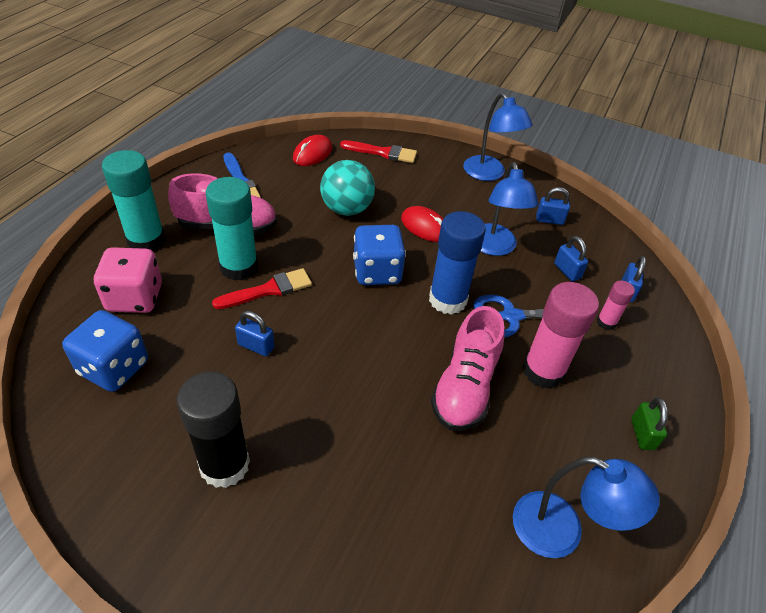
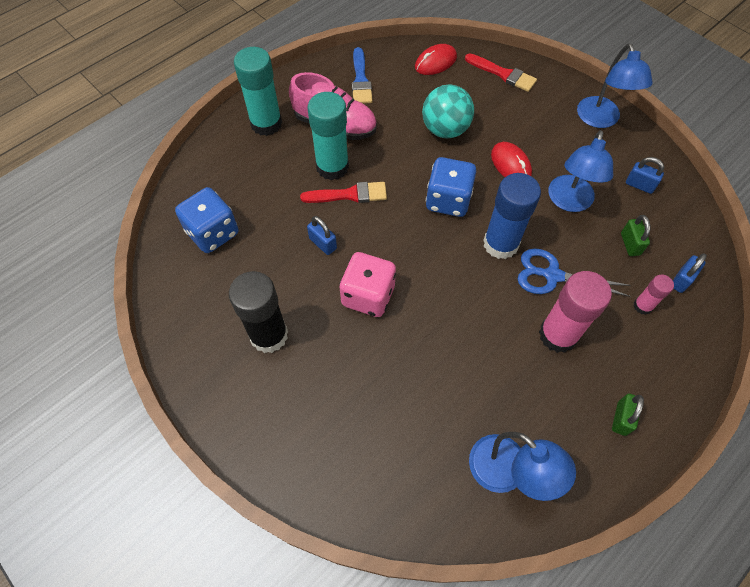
camera: 25 degrees right, 15 degrees up
(135, 298) = (243, 175): pink dice -> pink dice (368, 295)
(465, 387) = (480, 329): pink shoe -> none
(567, 271) = (630, 244): blue padlock -> green padlock

